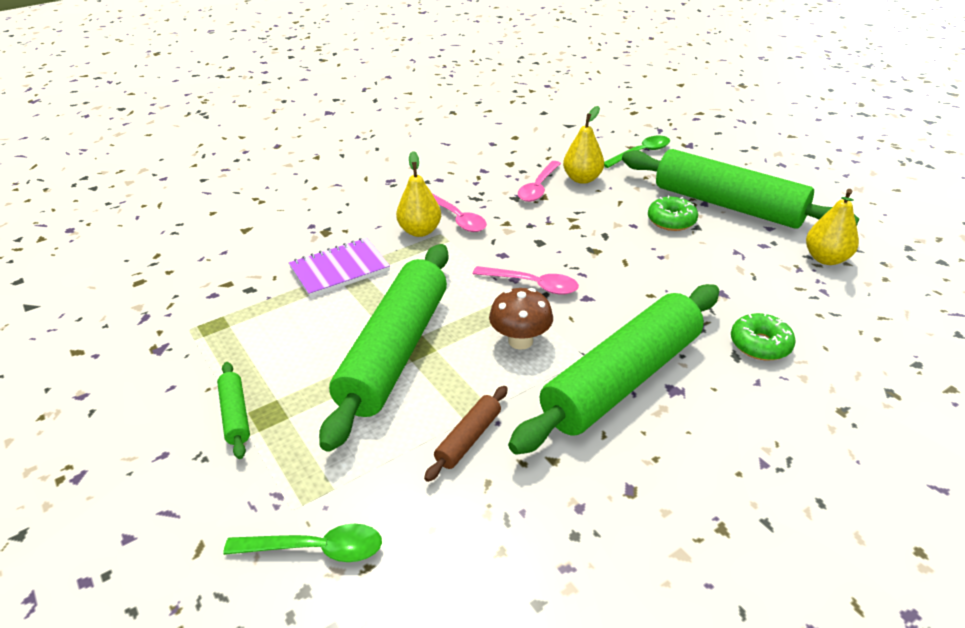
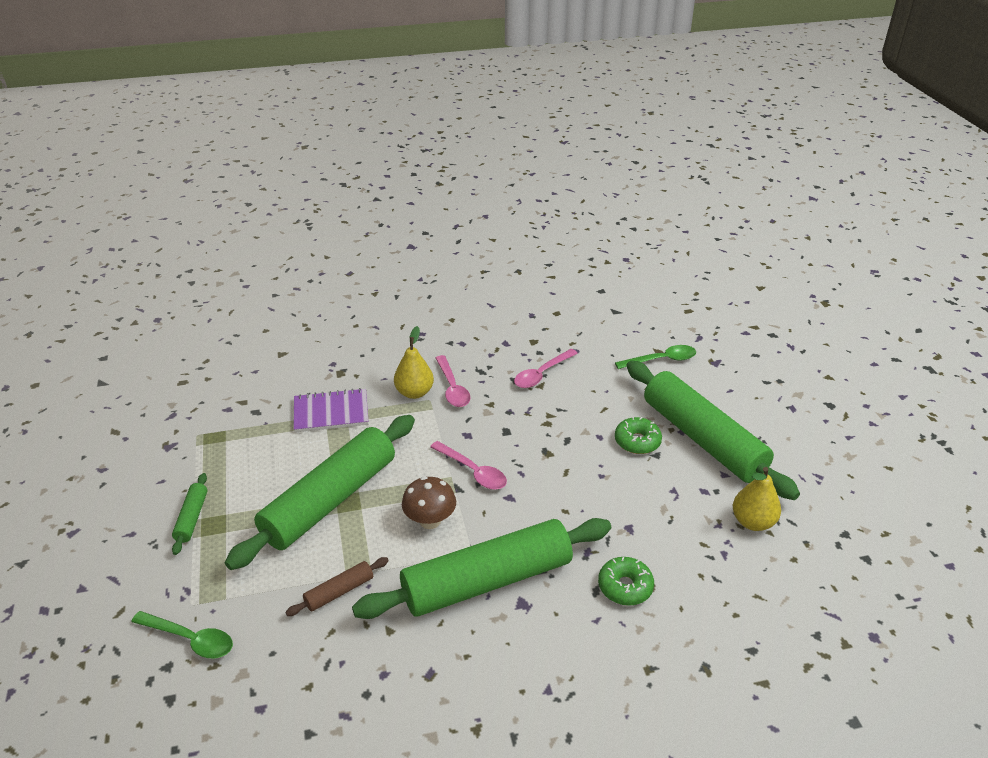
camera: 20 degrees right, 0 degrees up
(582, 179) = (587, 375): yellow pear -> none

